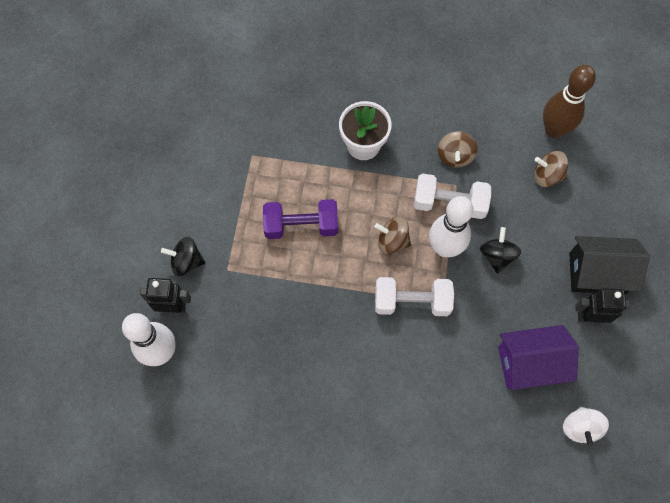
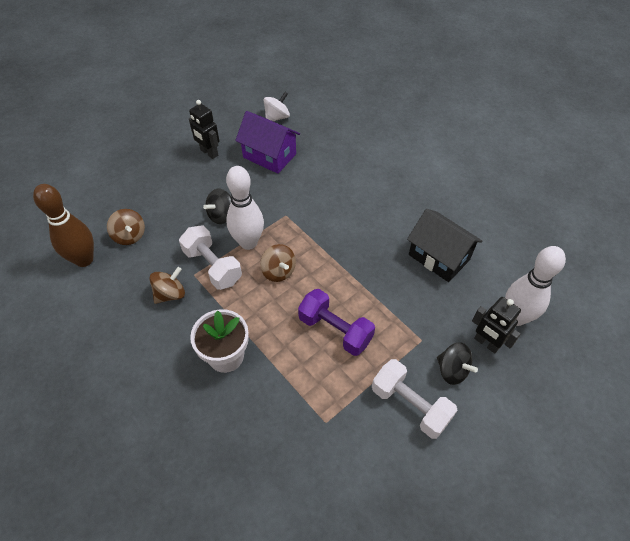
camera: 140 degrees left, 15 degrees down
(412, 302) = (304, 228): white dumbbell -> white dumbbell (410, 405)
(597, 273) = (176, 168): black house -> black house (439, 257)

